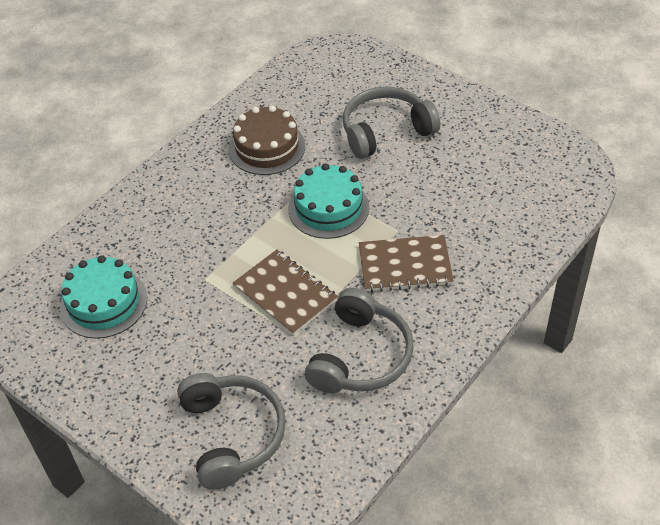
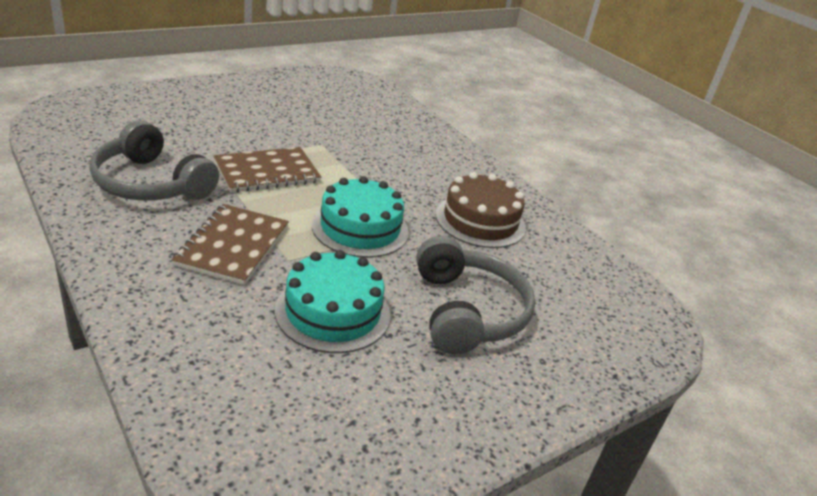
camera: 100 degrees right, 15 degrees down
(104, 303) = (334, 105): turquoise cake -> turquoise cake (333, 312)
(232, 435) = (150, 114): grey headphones -> none

